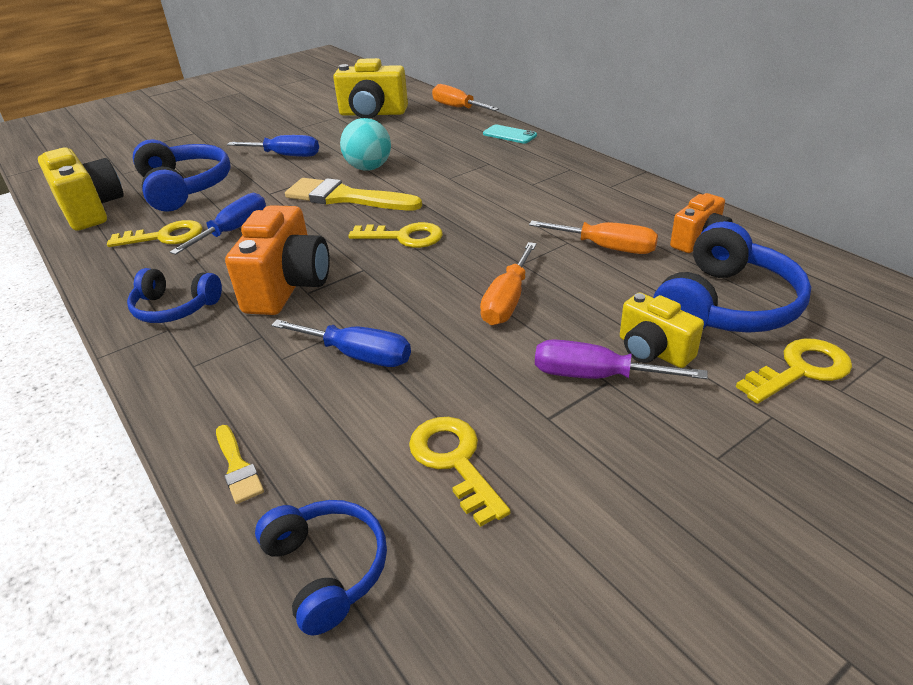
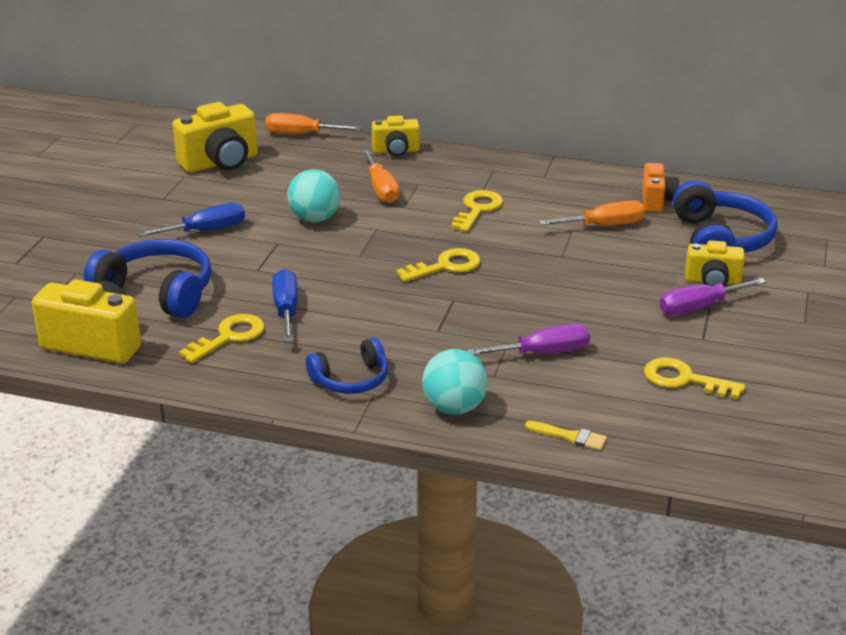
camera: 40 degrees left, 5 degrees down
(199, 375) = (454, 407): none -> turquoise ball
(288, 286) = (416, 332): orange camera -> none
(327, 569) = (691, 450): blue headphones -> none
(345, 198) = (340, 251): yellow brush -> none
(358, 355) = (543, 353): blue screwdriver -> purple screwdriver
(507, 301) = (588, 284): orange screwdriver -> orange screwdriver (381, 189)
(509, 135) = (396, 151): turquoise phone -> yellow camera
(800, 370) = (796, 262): yellow key -> yellow key (477, 209)

